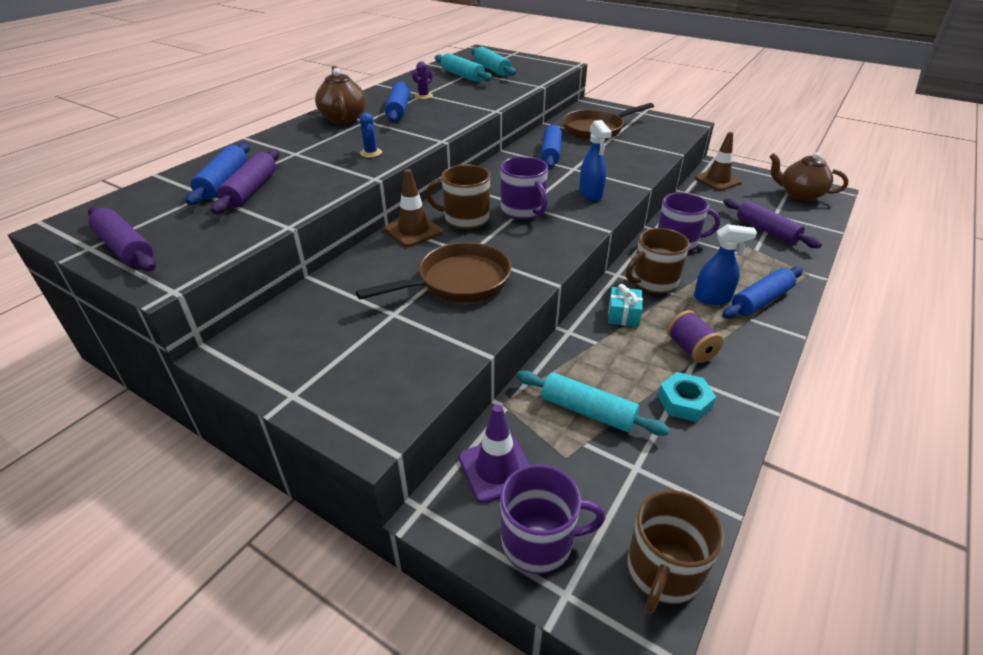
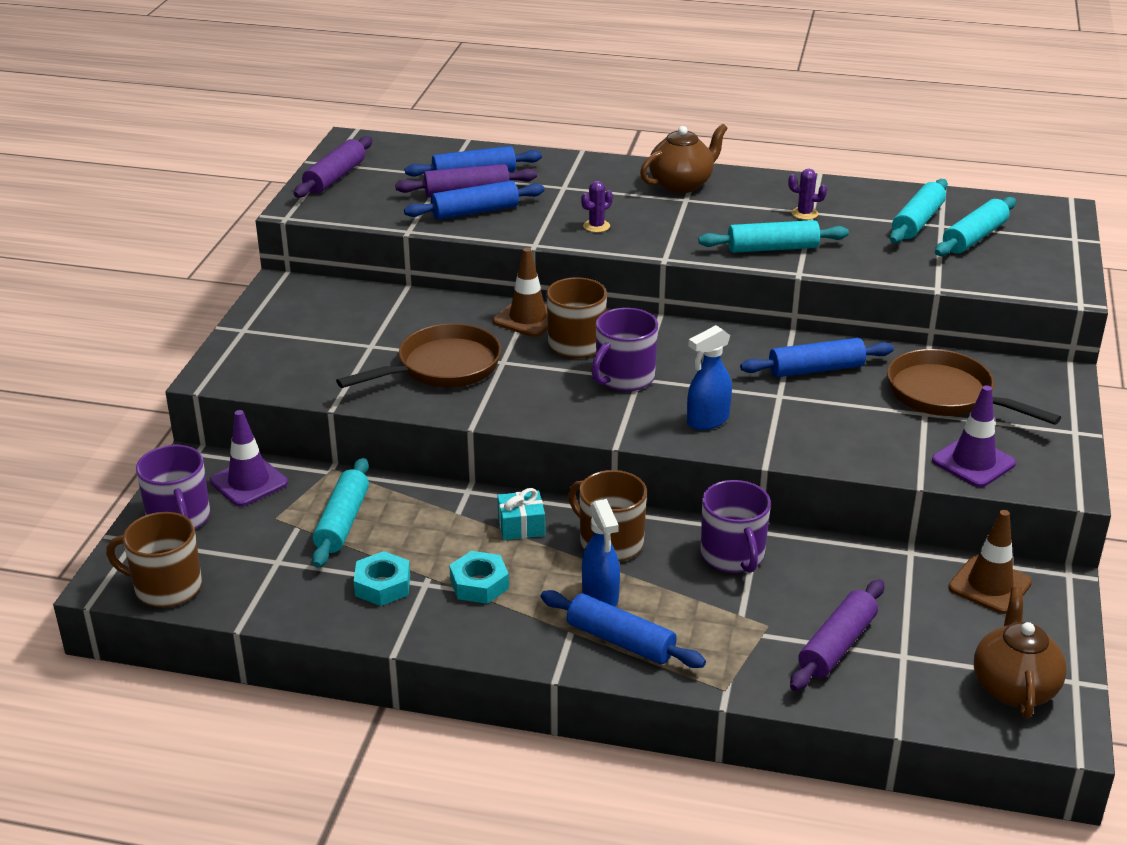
camera: 70 degrees right, 5 degrees down
(371, 153) = (596, 226): blue cactus -> purple cactus
(398, 110) = (739, 209): blue rolling pin -> blue rolling pin (475, 211)
(458, 111) = (772, 248): none -> turquoise rolling pin
(458, 282) = (442, 367): brown pan -> brown pan turned 75 degrees counterclockwise
(662, 138) = (973, 462): none -> purple traffic cone
(690, 349) = (479, 584): purple spool -> turquoise nut

